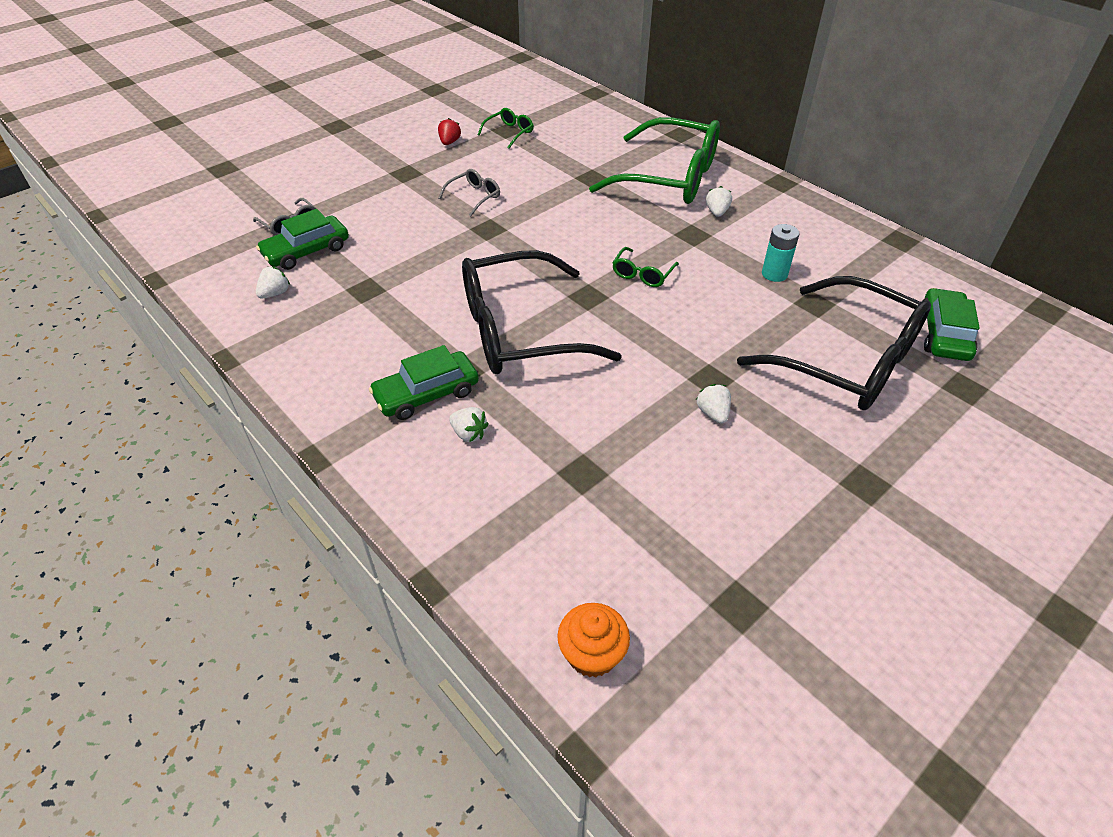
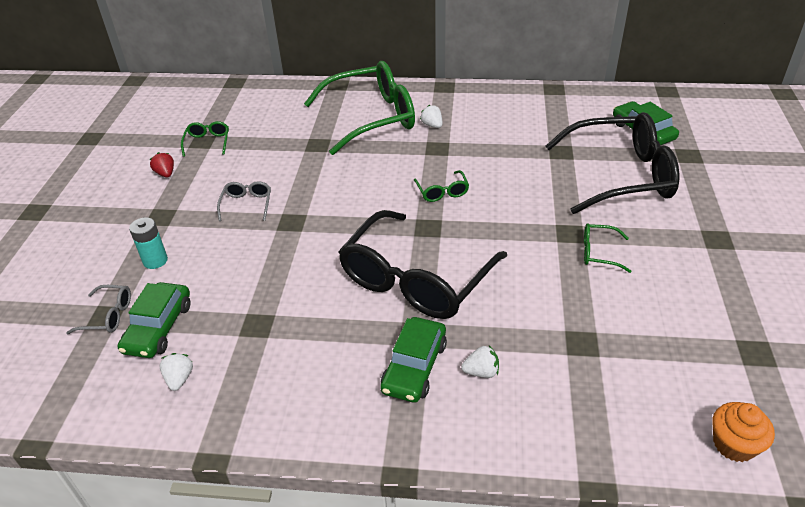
camera: 40 degrees left, 5 degrees down
(713, 413) = (598, 253): white strawberry -> green glasses
(774, 274) = (517, 146): turquoise battery -> turquoise battery (155, 261)

